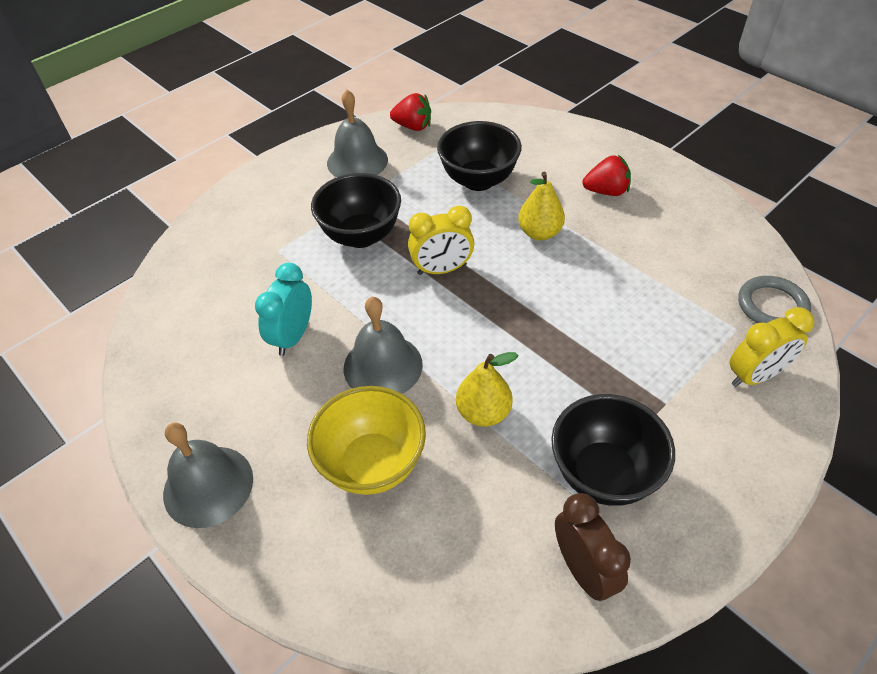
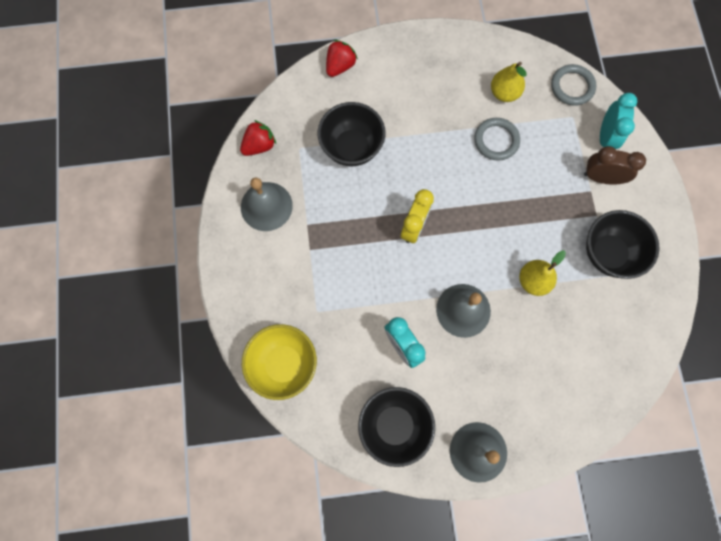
camera: 55 degrees left, 25 degrees up
(361, 235) = (345, 252): black bowl -> black bowl (394, 425)
(372, 464) = (525, 358): yellow bowl -> yellow bowl (284, 364)
(539, 233) = (428, 151): yellow pear -> yellow pear (504, 93)
(583, 570) = (648, 302): brown clock -> brown clock (601, 178)
(606, 191) = (424, 87): red strawberry -> red strawberry (340, 66)
(619, 278) = (496, 140): none -> grey ring
(754, 376) = (605, 137): yellow clock -> turquoise clock

